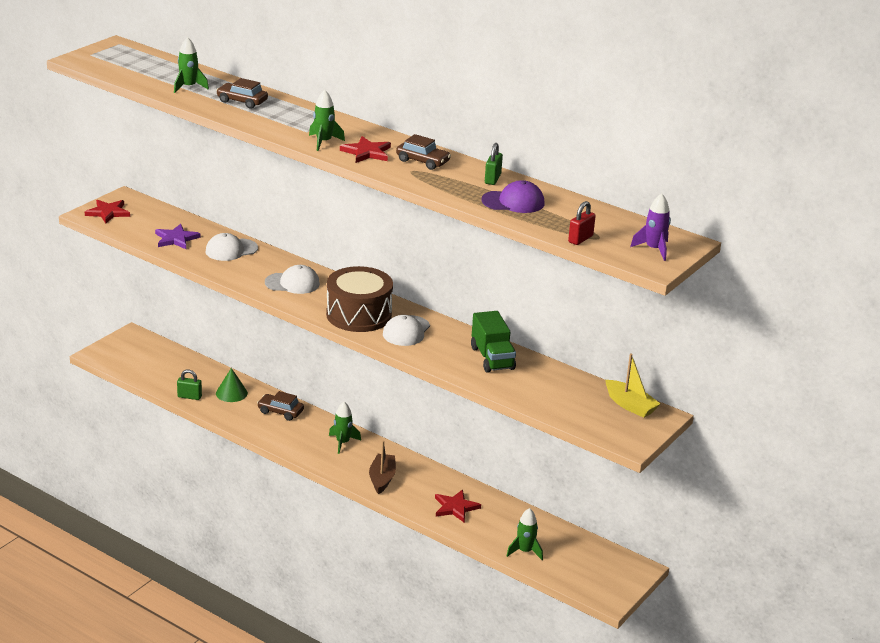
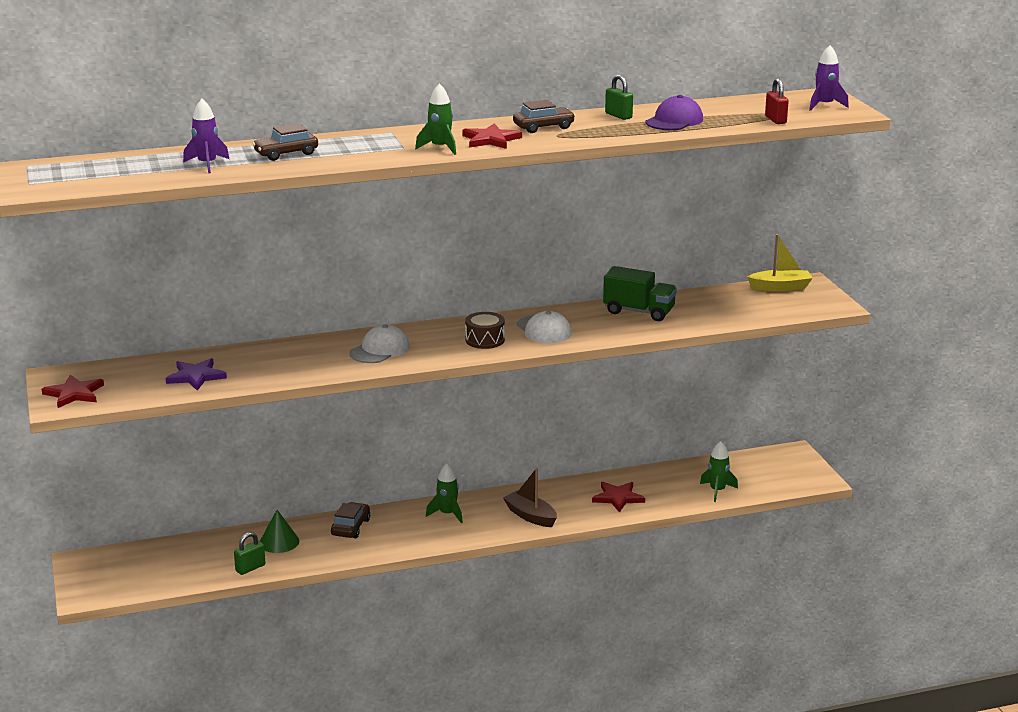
camera: 50 degrees left, 5 degrees down
(189, 87) = (207, 164): green rocket -> purple rocket
(231, 250) = (266, 357): white cap -> none
(280, 412) = (350, 527): brown car -> brown car turned 135 degrees clockwise
(359, 315) = (485, 340): brown drum -> brown drum, size x0.52

